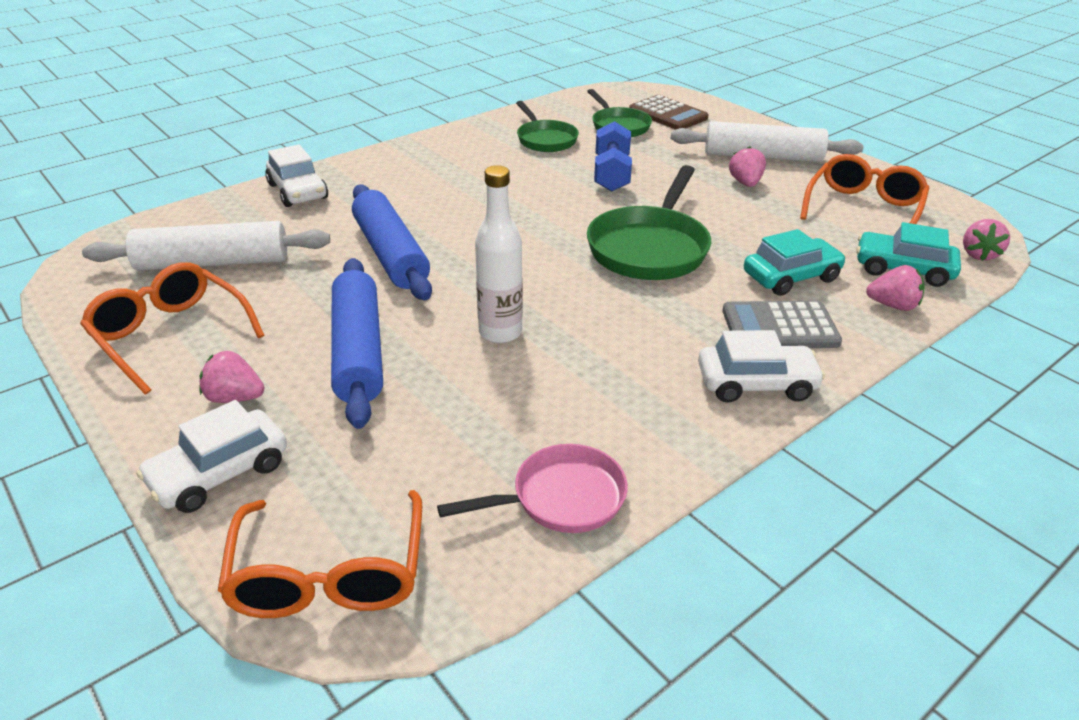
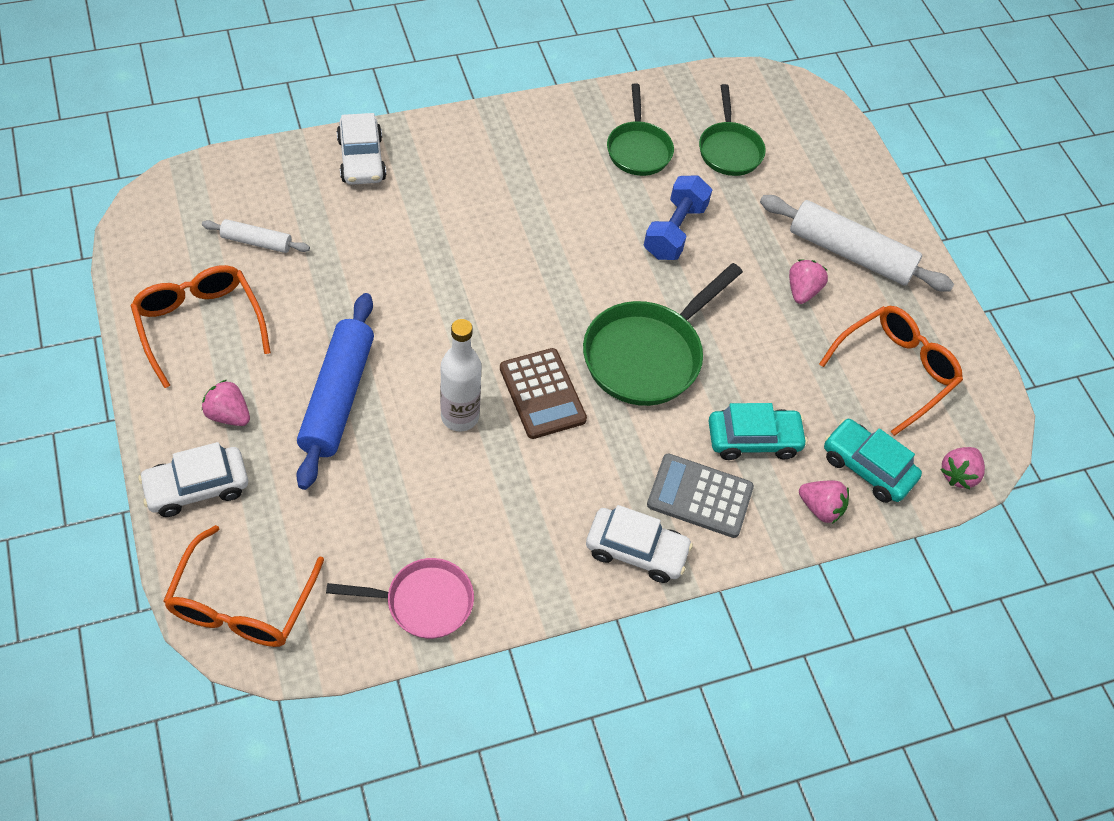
camera: 15 degrees right, 20 degrees up
(213, 263) = (256, 242): white rolling pin -> white rolling pin, size x0.52
(390, 254) = (410, 282): blue rolling pin -> none
(668, 114) = (796, 145): brown calculator -> brown calculator (542, 394)

